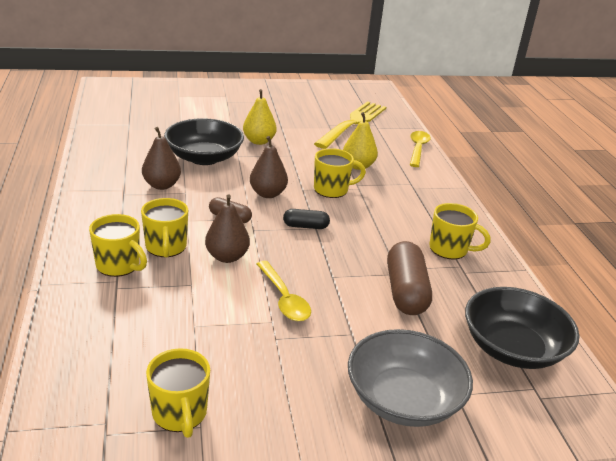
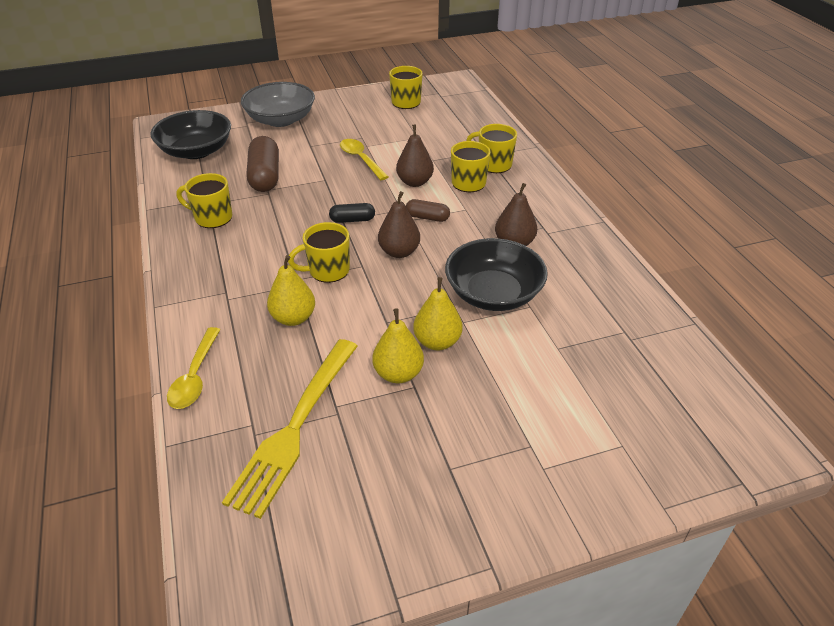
camera: 175 degrees right, 10 degrees up
(289, 132) = (398, 374): none -> yellow pear

